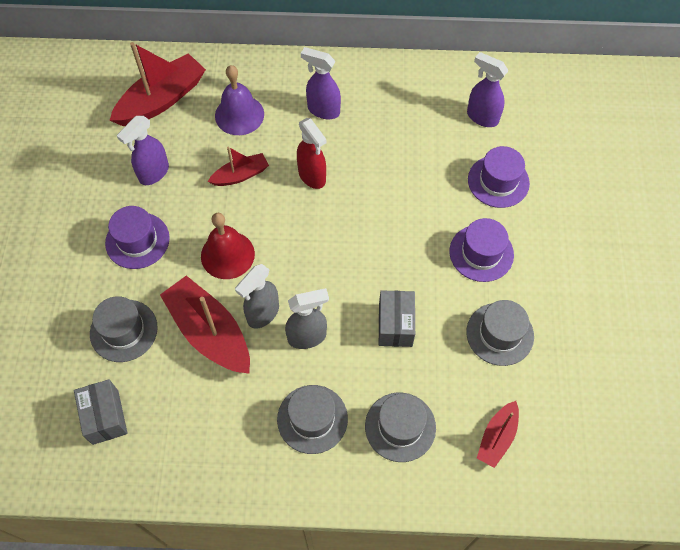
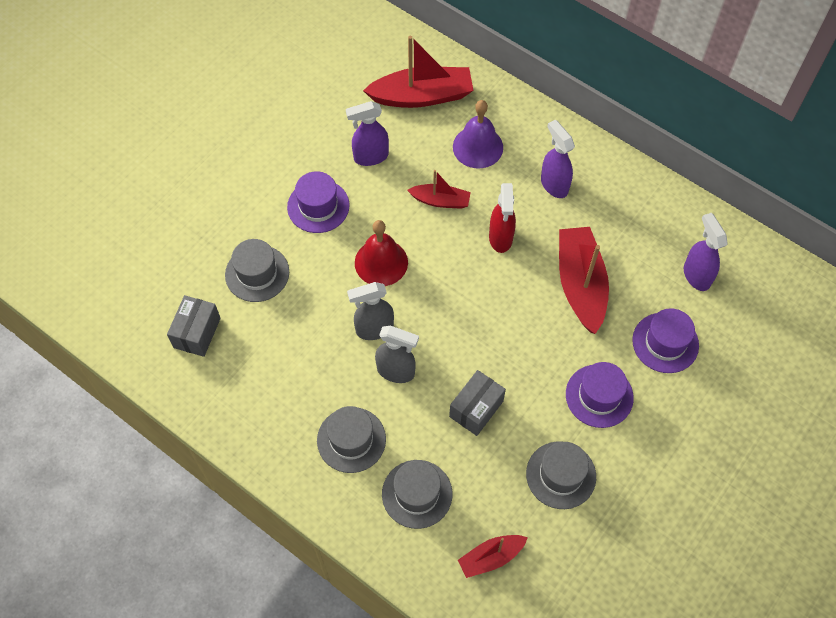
camera: 35 degrees right, 0 degrees up
(209, 332) = (321, 317): red boat -> red boat (580, 284)

